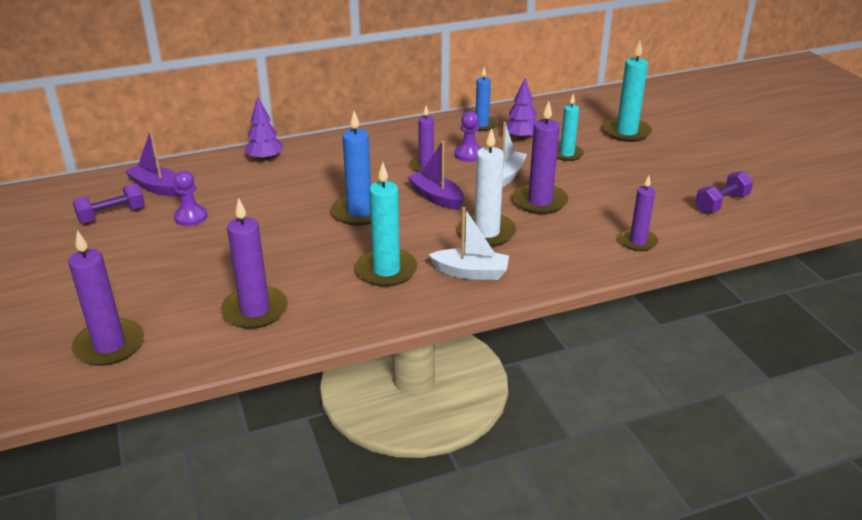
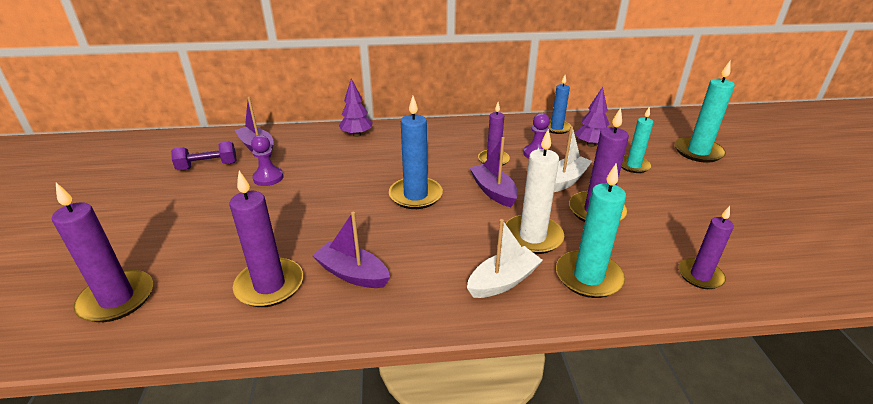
camera: 15 degrees right, 0 degrees up
(330, 289) = (352, 274): none -> purple boat
(386, 270) = (416, 263): turquoise candle -> turquoise candle (588, 277)
(471, 272) = (503, 281): white boat -> white boat turned 60 degrees counterclockwise
(721, 203) = (804, 244): purple dumbbell -> none

